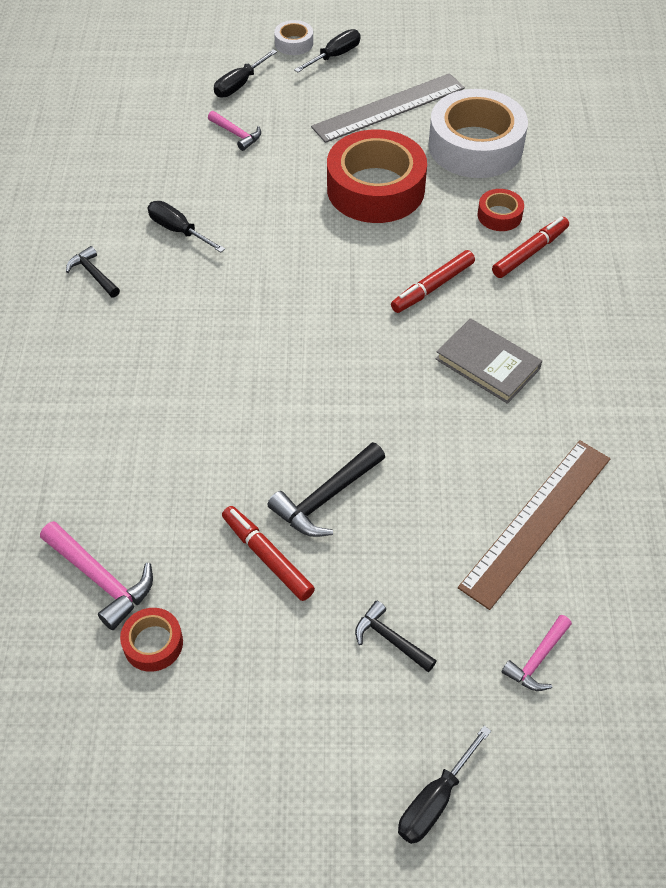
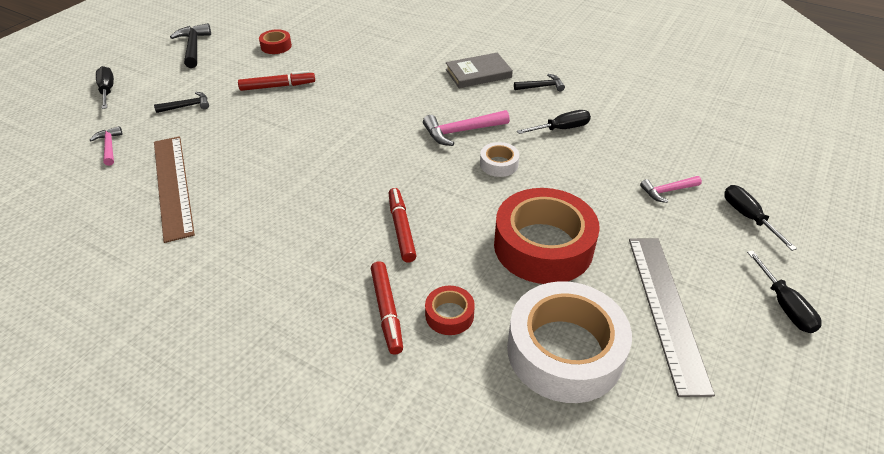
camera: 120 degrees right, 10 degrees down
(101, 579) = (324, 42): pink hammer -> pink hammer (461, 132)
(294, 43) = (819, 282): white tape -> white tape (499, 164)
(325, 498) = (287, 115): black hammer -> black hammer (193, 47)
(487, 364) = (303, 223): grey book -> grey book (478, 73)

